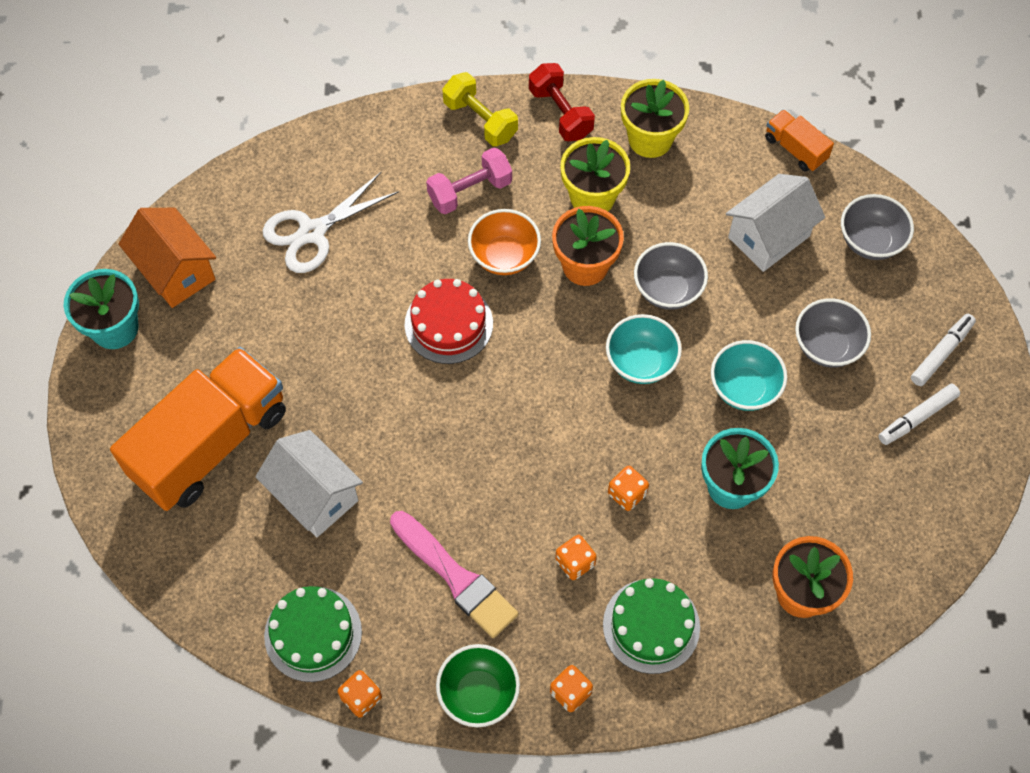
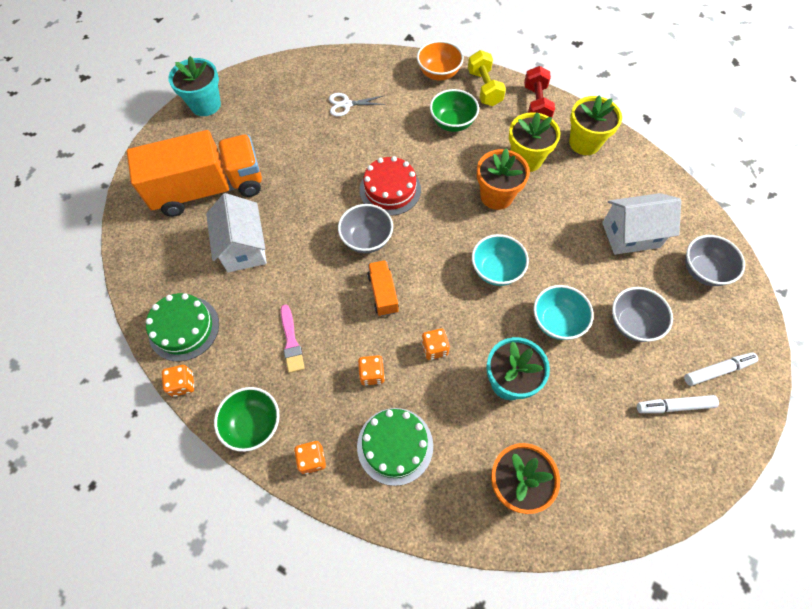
camera: 30 degrees right, 0 degrees up
(176, 271) = (258, 91): orange house -> none
(312, 232) = (346, 104): white scissors -> white scissors, size x0.61
(456, 577) = (291, 342): pink brush -> pink brush, size x0.61
(470, 191) = (452, 123): pink dumbbell -> green bowl
(504, 256) = (449, 167): orange bowl -> orange bowl (439, 73)
(667, 290) = (541, 235): grey bowl -> grey bowl (367, 239)
(795, 149) = (680, 190): orange truck -> orange truck (383, 293)

